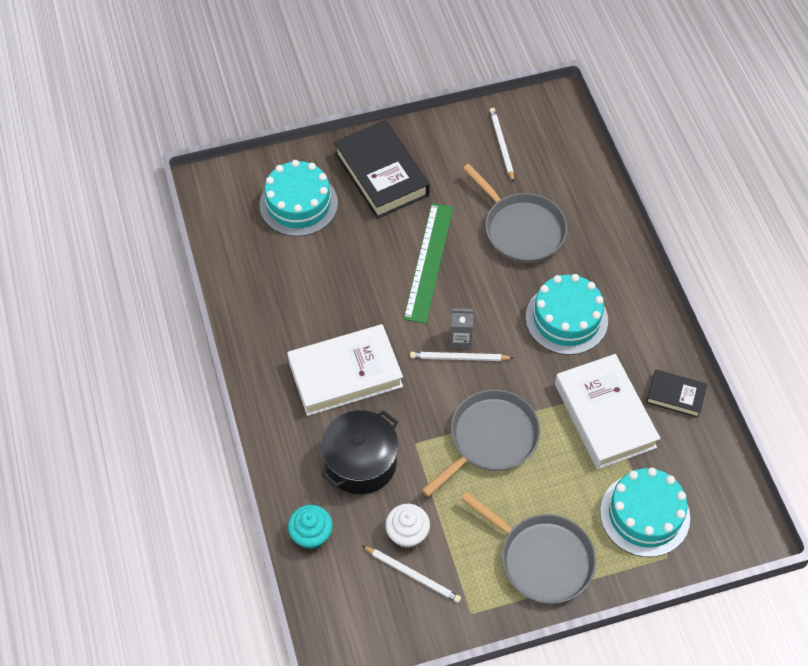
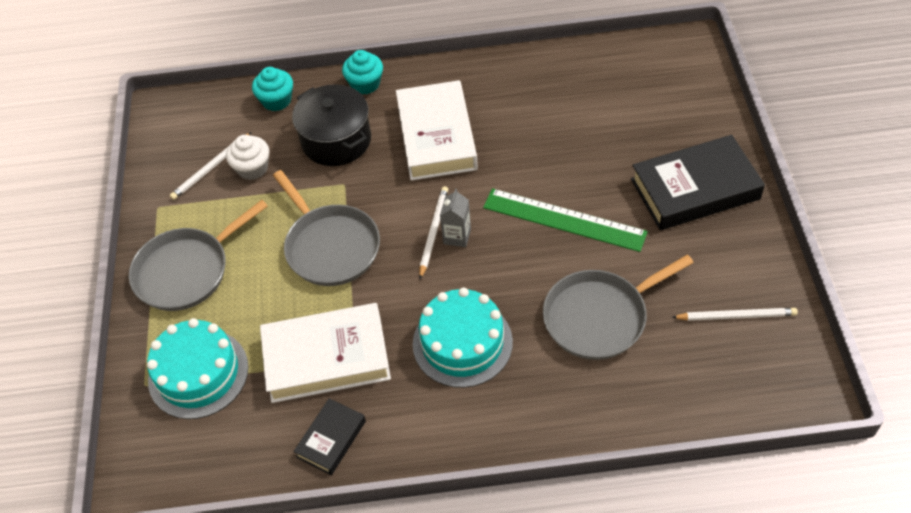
camera: 105 degrees right, 5 degrees down
(280, 452) = (365, 84): none -> turquoise cupcake
(298, 204) = (657, 114): turquoise cake -> none

